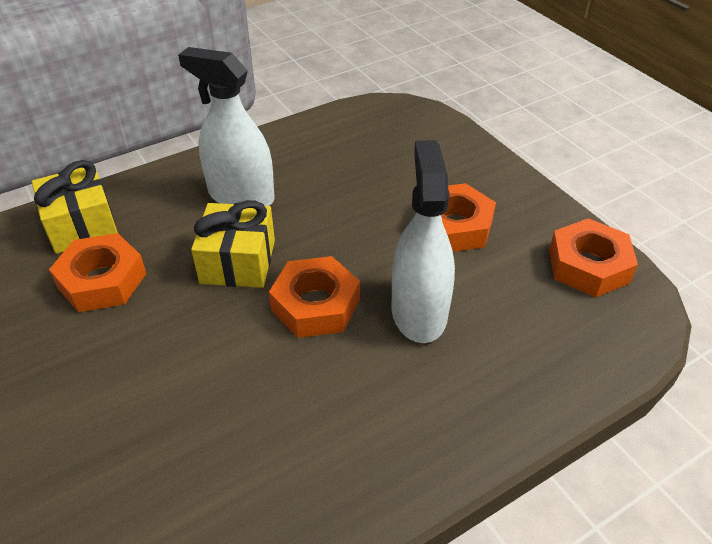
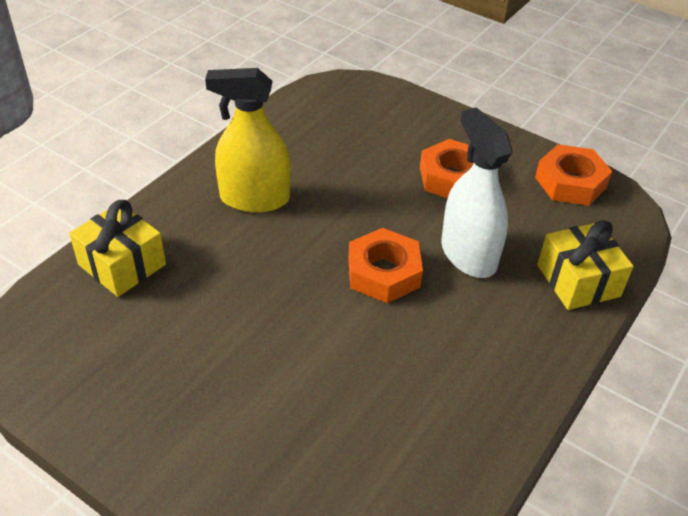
camera: 25 degrees left, 0 degrees up
(102, 280) = (182, 307): orange nut -> none
(238, 262) = (293, 256): yellow gift -> yellow gift (578, 281)
(241, 196) = (254, 199): white spray bottle -> yellow spray bottle

